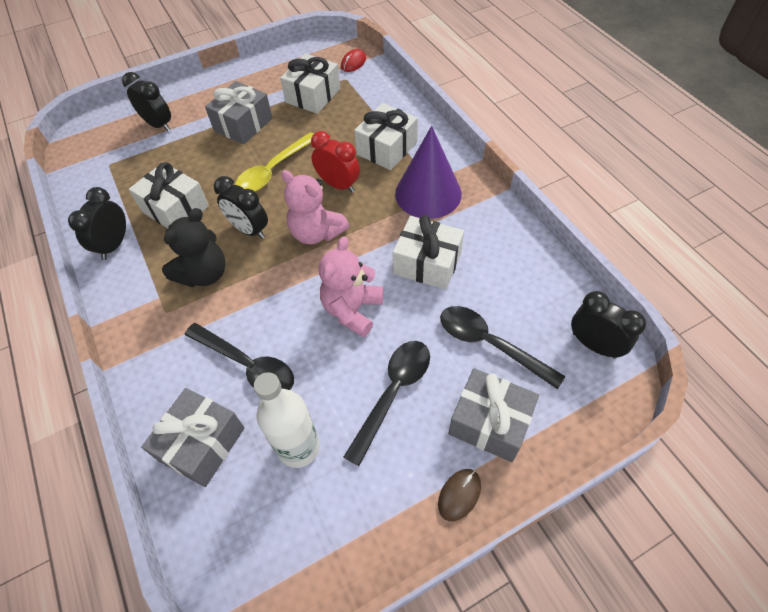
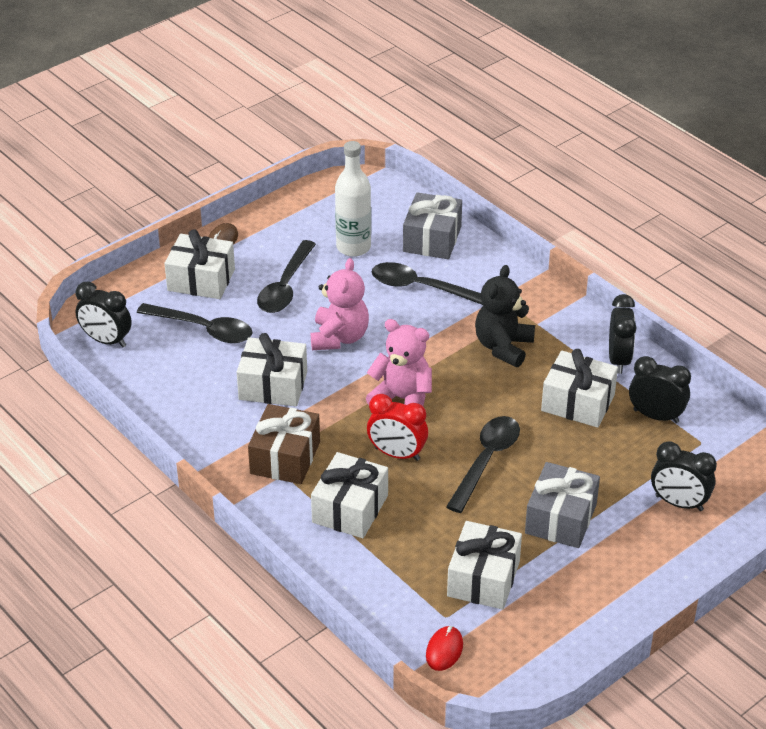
camera: 165 degrees right, 15 degrees down
(249, 230) = (479, 392): black clock -> black clock (656, 416)
(273, 170) = (486, 461): yellow spoon -> black spoon
(428, 193) = (285, 458): purple cone -> brown gift
(489, 423) = (201, 280): grey gift -> white gift

